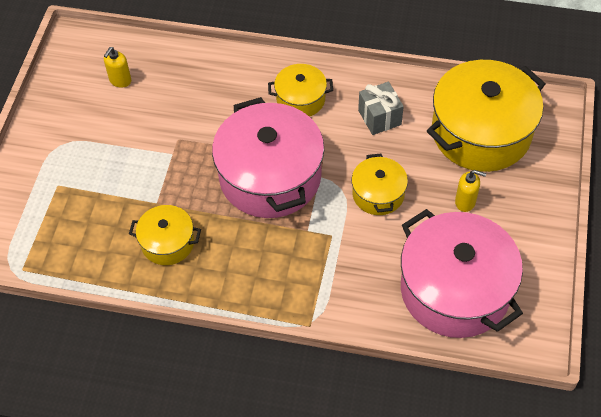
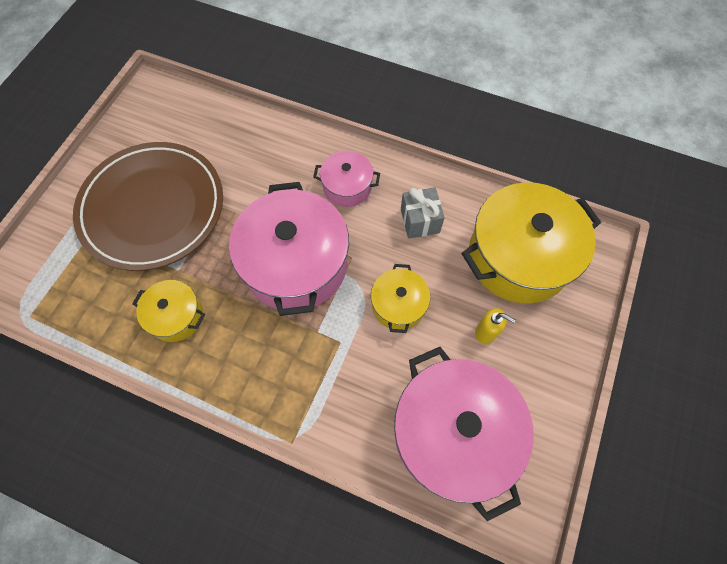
camera: 10 degrees right, 10 degrees up
(112, 152) = (153, 208): none -> brown plate
(120, 80) = (182, 135): yellow soap dispenser -> none
(300, 99) = (347, 186): yellow pot -> pink pot

